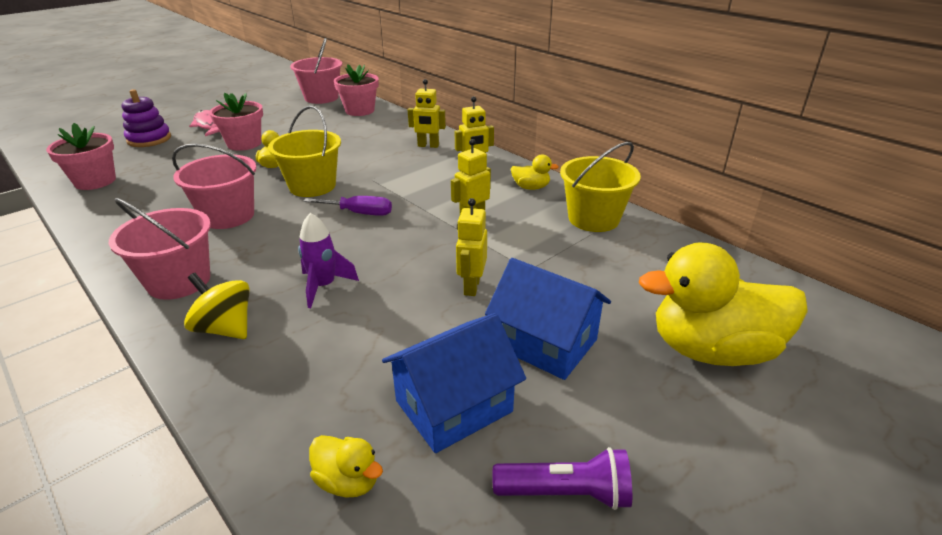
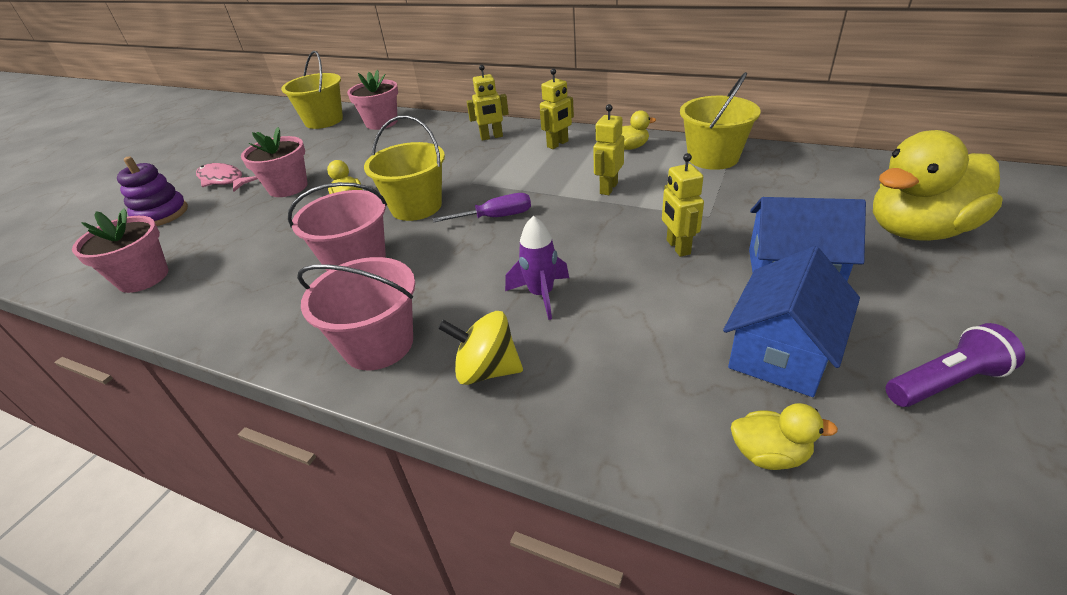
camera: 20 degrees left, 5 degrees up
(321, 98) = (324, 121): pink bucket -> yellow bucket

